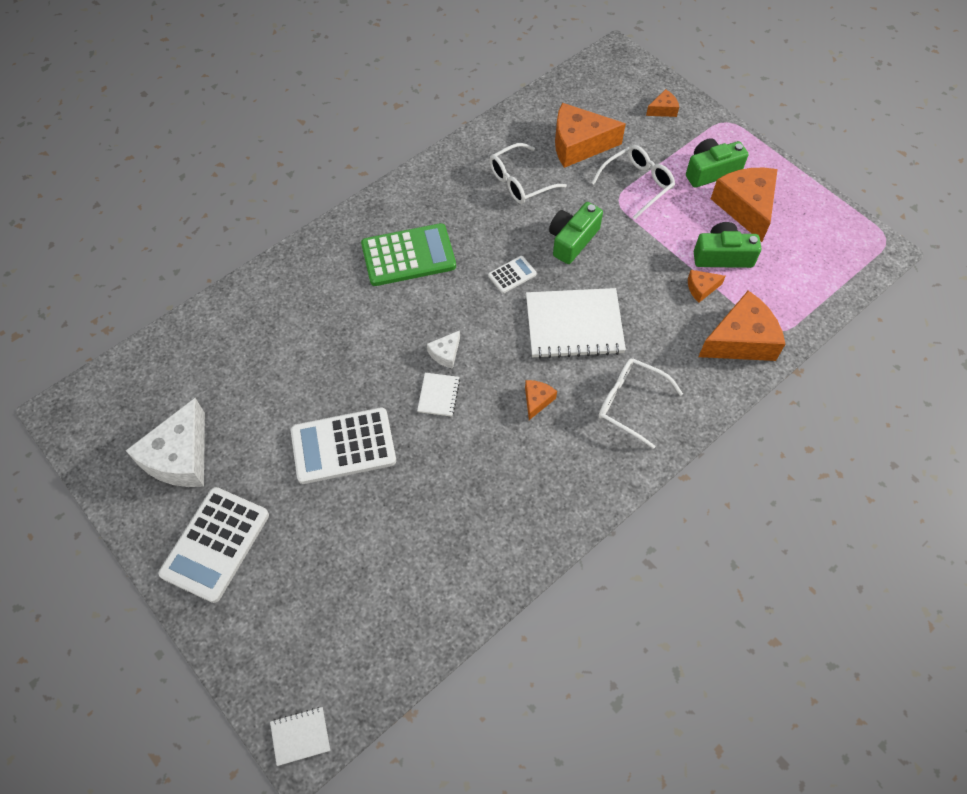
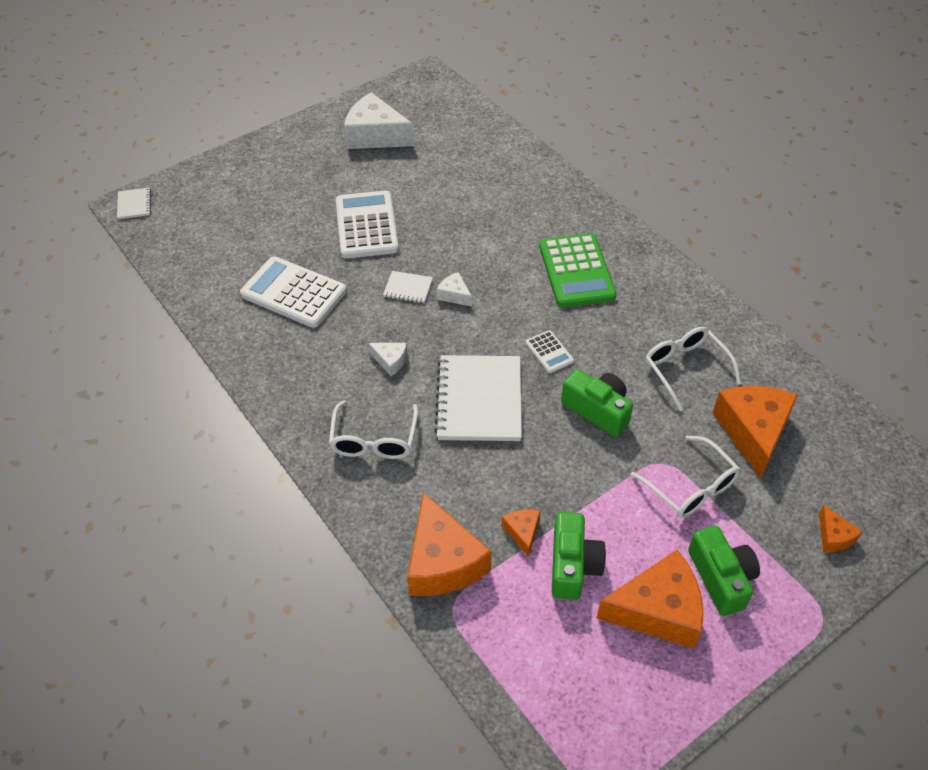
camera: 95 degrees right, 10 degrees down
(215, 544) = (296, 157): white calculator -> white calculator (294, 293)
(537, 400) = (390, 361): orange cheese -> white cheese
(631, 403) = (374, 439): white glasses -> white glasses turned 150 degrees clockwise

